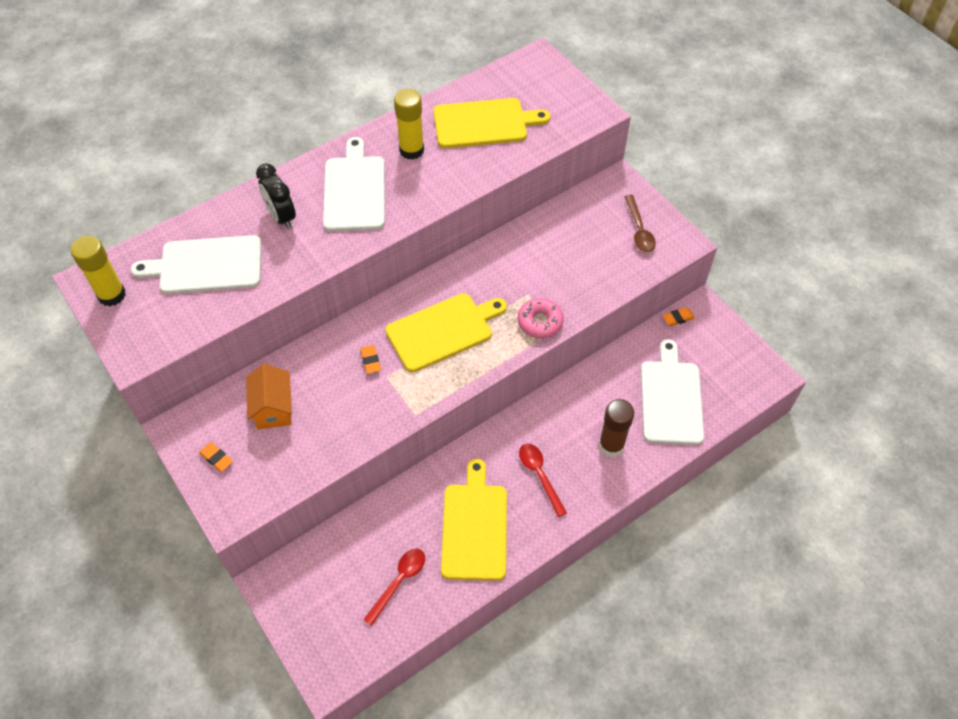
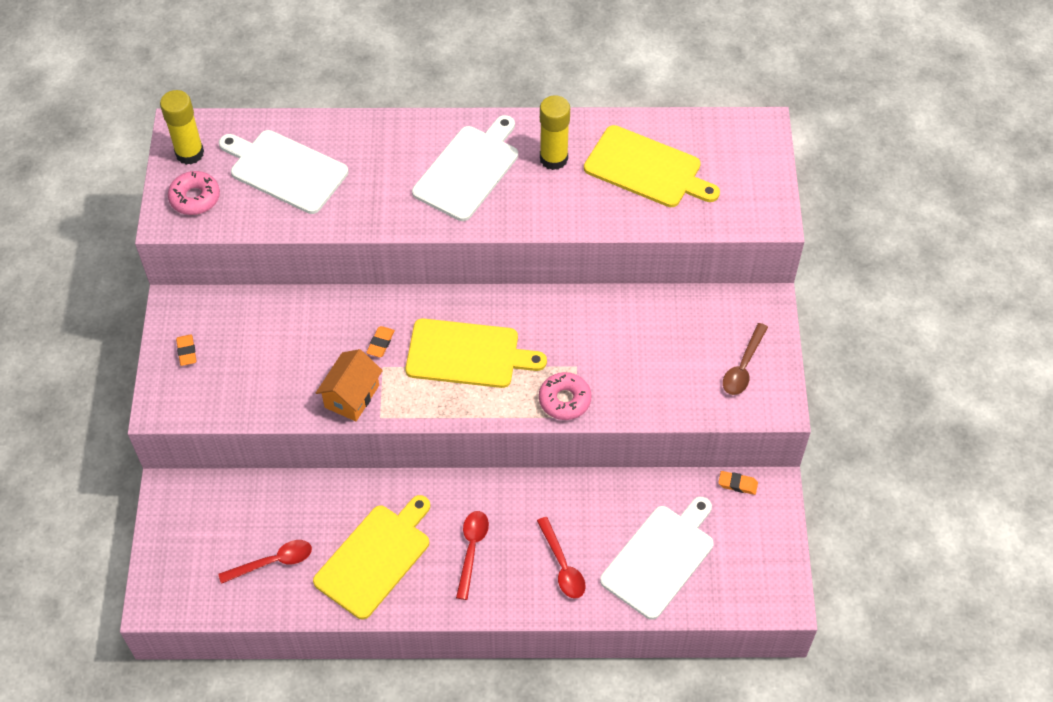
camera: 35 degrees right, 0 degrees up
(145, 326) = (195, 198): none -> pink donut
(273, 408) = (265, 336): orange house -> orange house (352, 396)
(281, 217) = (383, 160): black clock -> none
(611, 445) = (562, 565): brown glue stick -> red spoon

